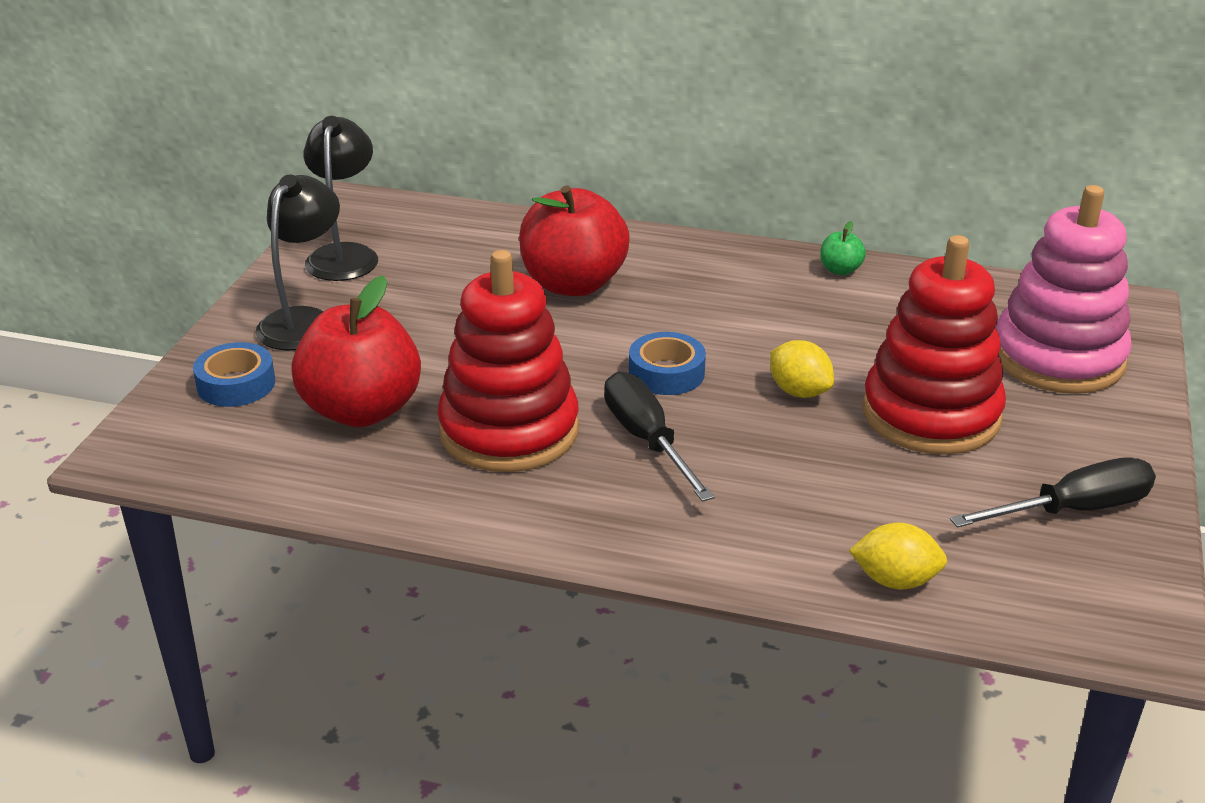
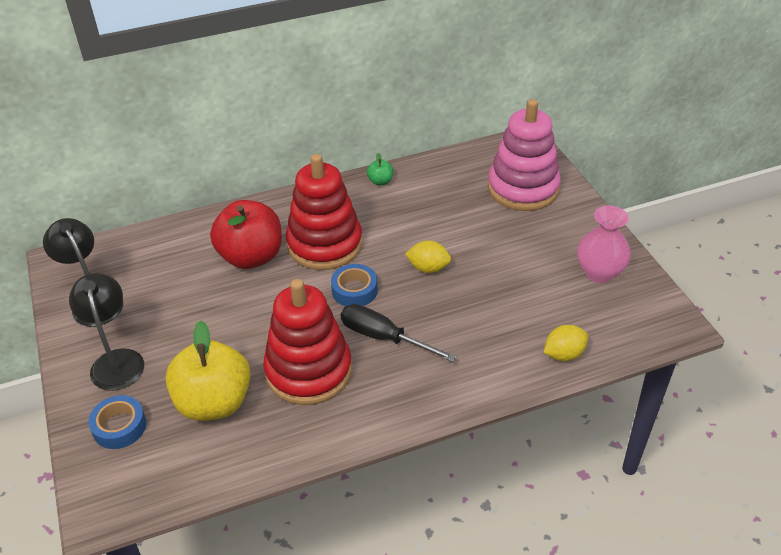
camera: 35 degrees left, 10 degrees up
(362, 410) = (214, 402): red apple -> yellow apple
(931, 415) = (498, 250): red stacking toy -> red stacking toy (324, 244)
(1073, 510) = (599, 273): black screwdriver -> pink vase

